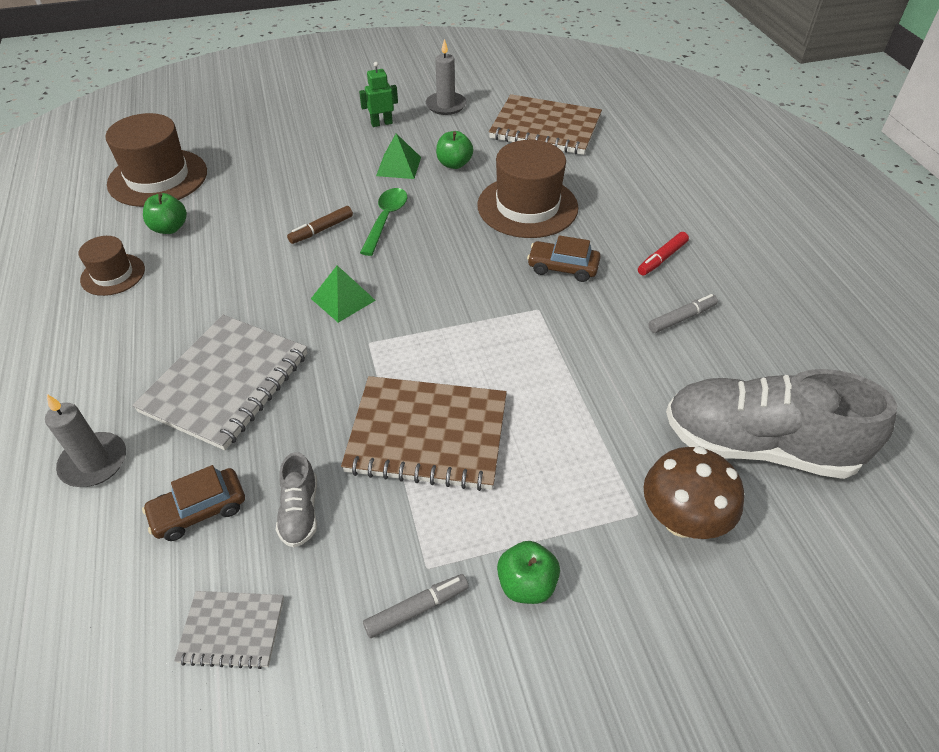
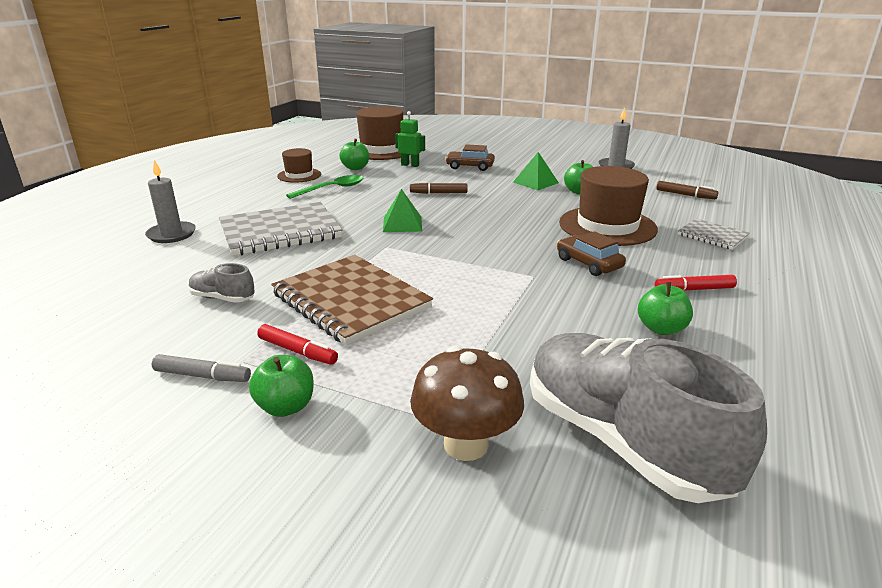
camera: 40 degrees right, 20 degrees down
(199, 510) = (180, 273): brown car -> brown car (470, 166)
(232, 630) = (106, 327): grey notebook -> grey notebook (712, 236)
(300, 512) = (222, 298): grey shoe -> grey shoe turned 75 degrees clockwise
(381, 123) = (554, 163): green robot -> green robot (410, 165)
(385, 220) = (487, 201): green spoon -> green spoon (332, 189)
(459, 523) = (297, 351): none -> red marker
(545, 128) = (685, 195): brown notebook -> brown marker
(681, 318) = (661, 329): grey marker -> green apple

